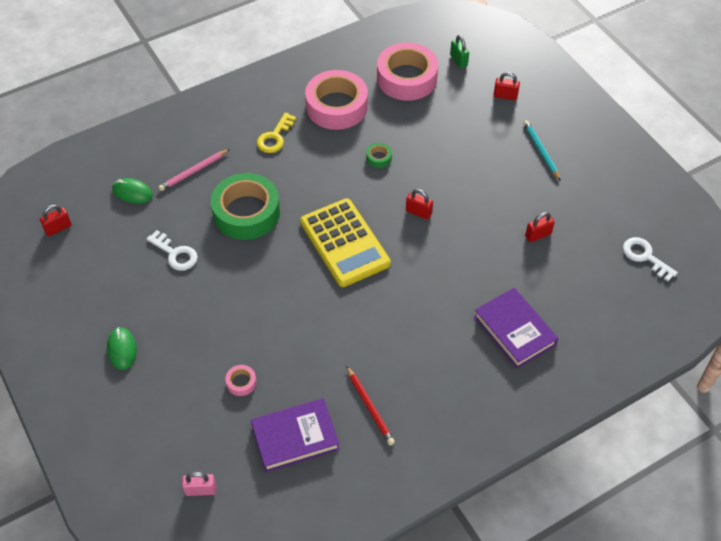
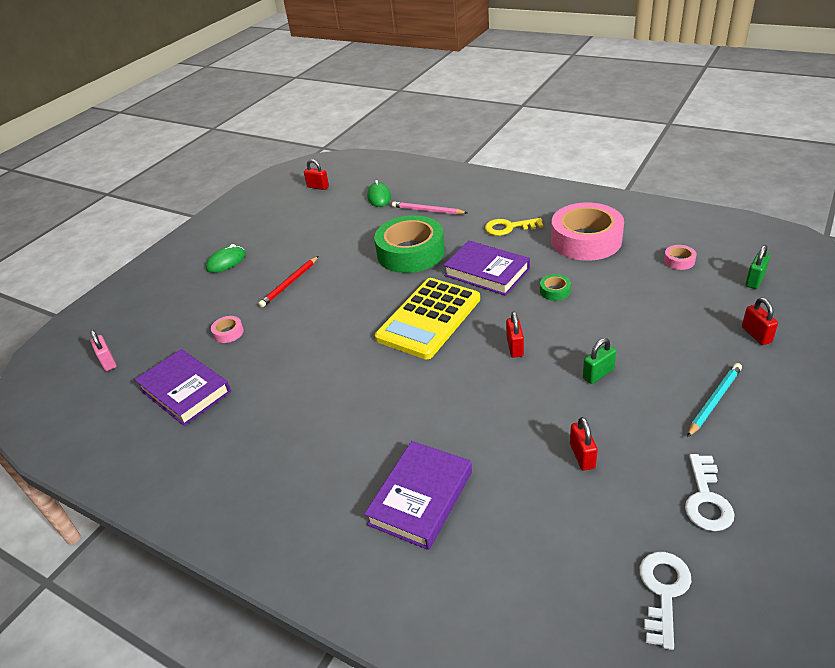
camera: 65 degrees right, 15 degrees down
(175, 254) = (337, 241): white key -> white key (706, 499)
(320, 181) = (487, 272): none -> purple book
(369, 407) = (244, 424): red pencil -> red pencil (290, 283)
(406, 78) = (679, 261): pink tape -> pink tape, size x0.40
(478, 187) = (598, 374): none -> green padlock
(538, 235) = (582, 456): red padlock -> red padlock turned 45 degrees clockwise

